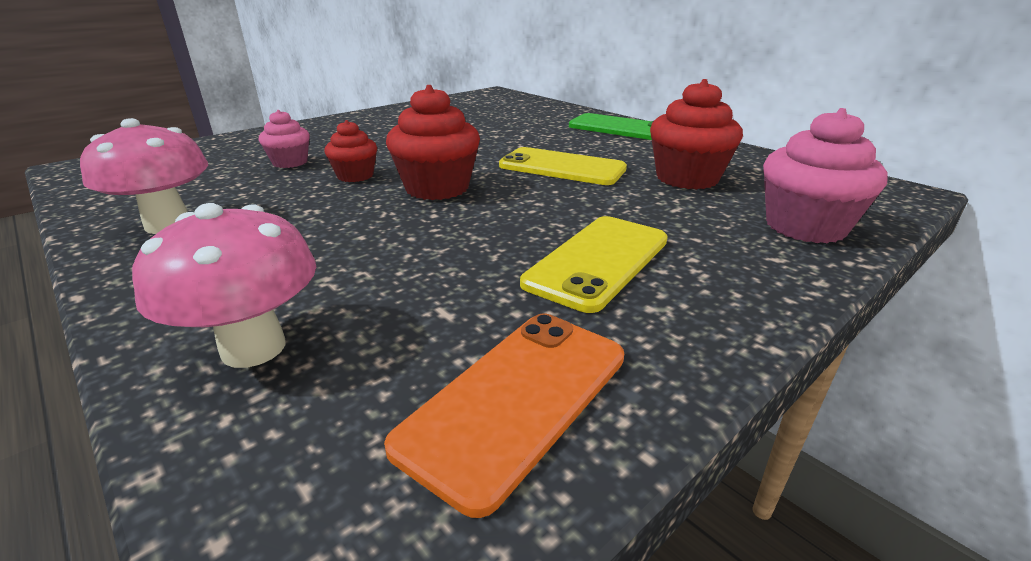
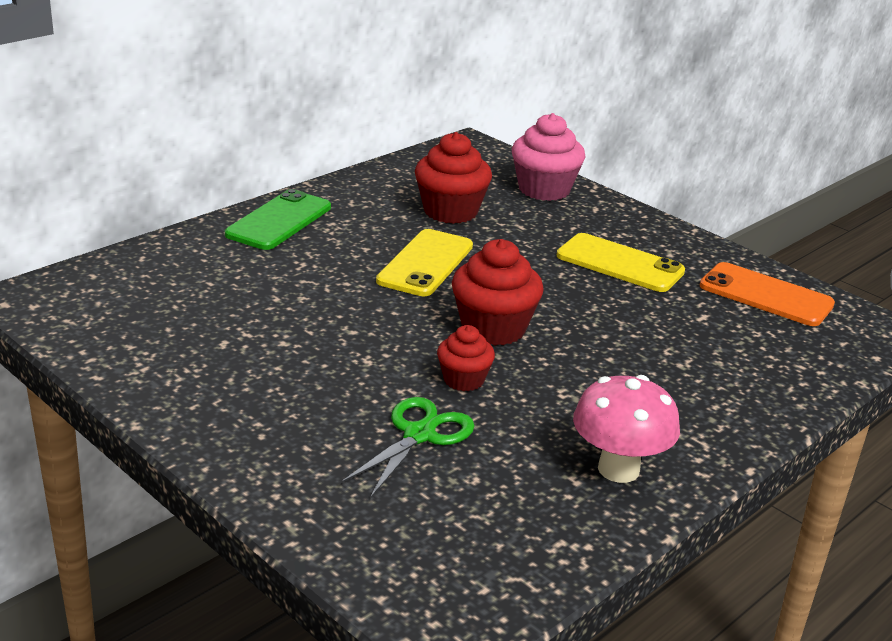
camera: 95 degrees left, 0 degrees up
(253, 348) = (767, 375): pink mushroom -> none
(290, 162) = (419, 435): pink cupcake -> green scissors

